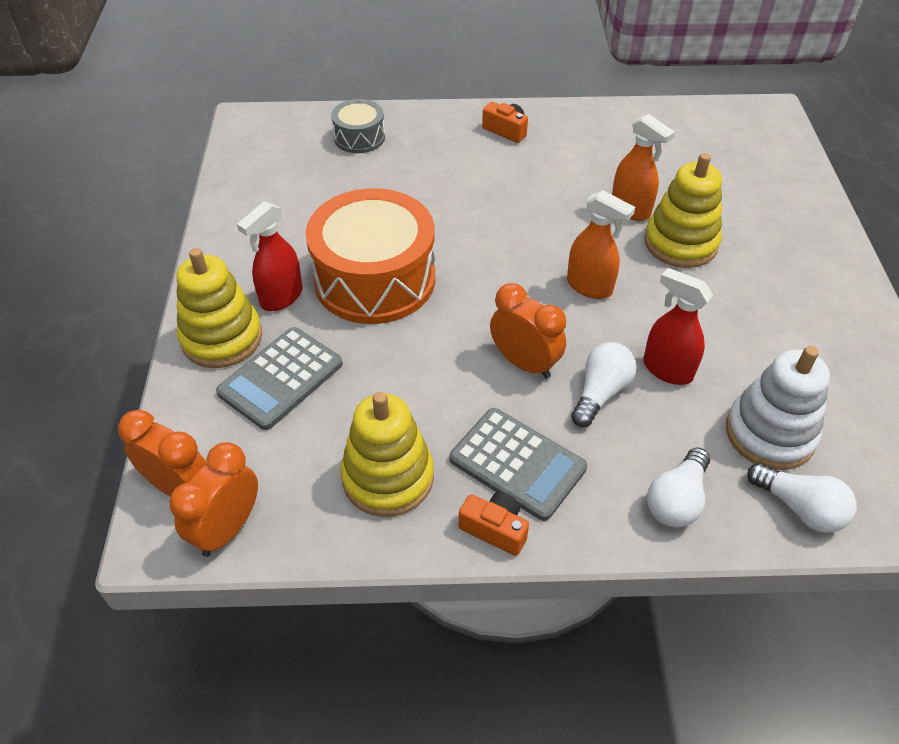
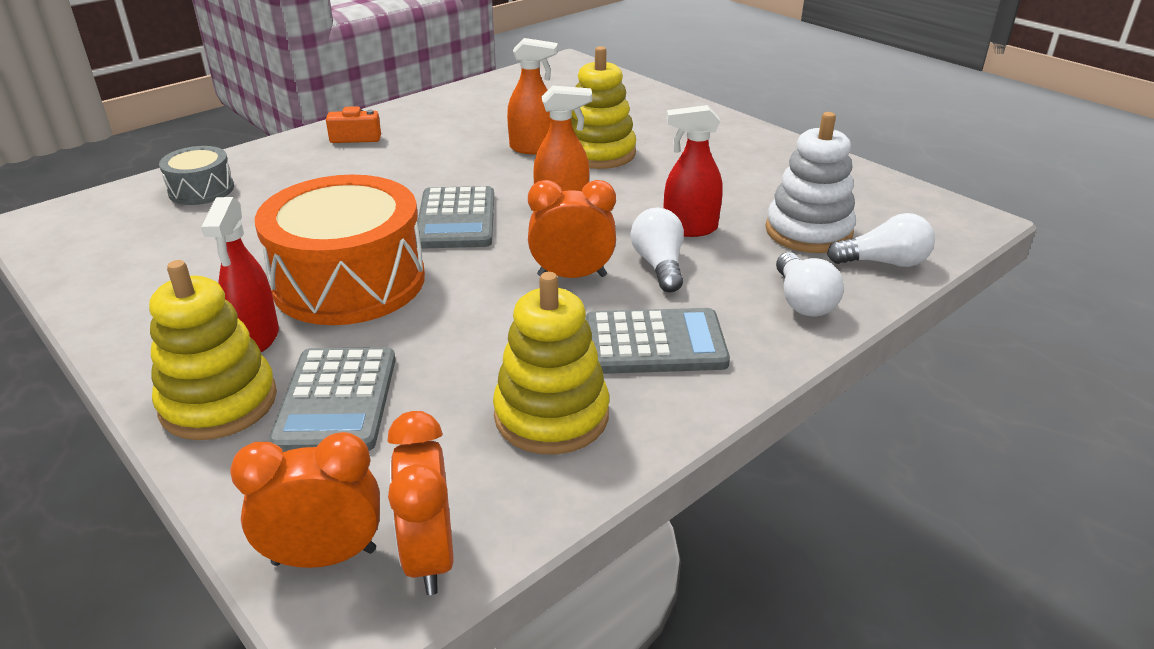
camera: 40 degrees left, 15 degrees down
(495, 529) = (695, 397): orange camera -> none
(498, 258) = (456, 219): none -> grey calculator

